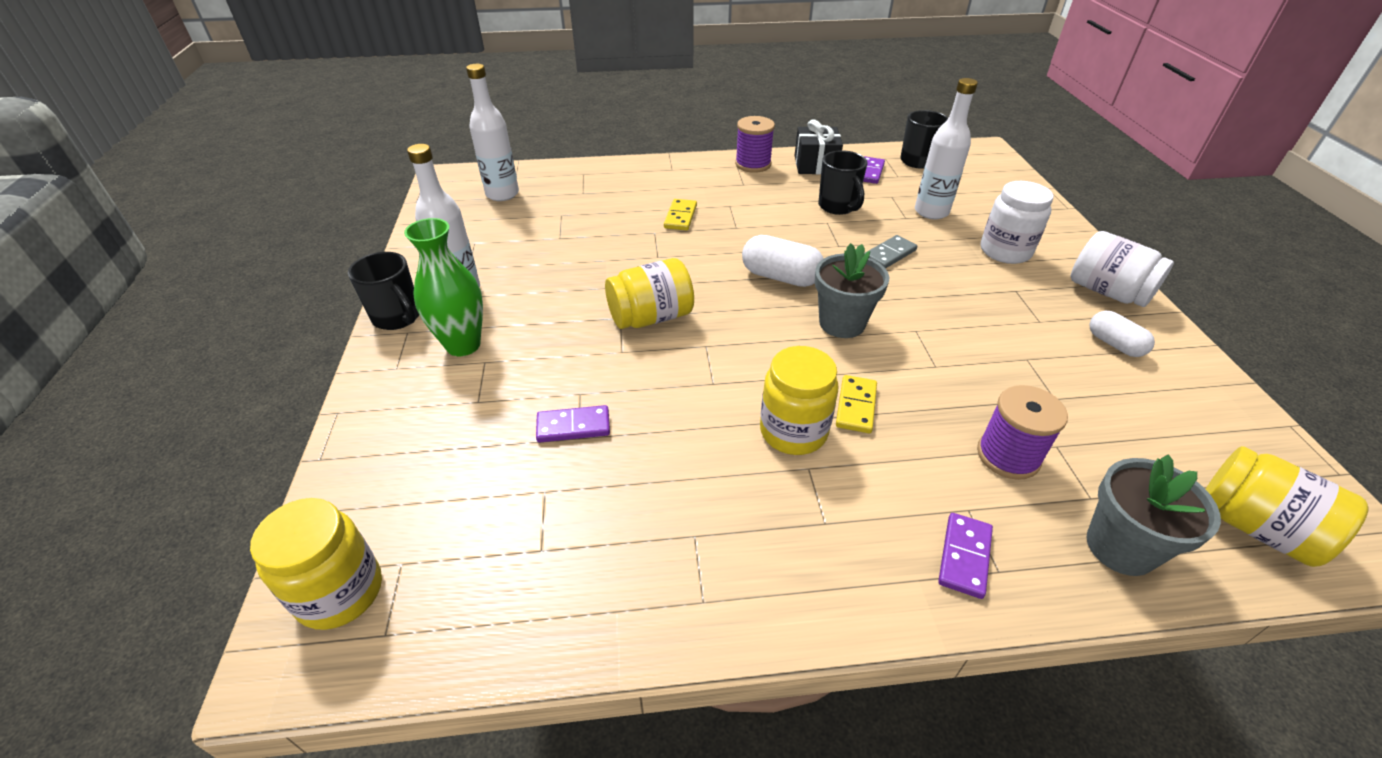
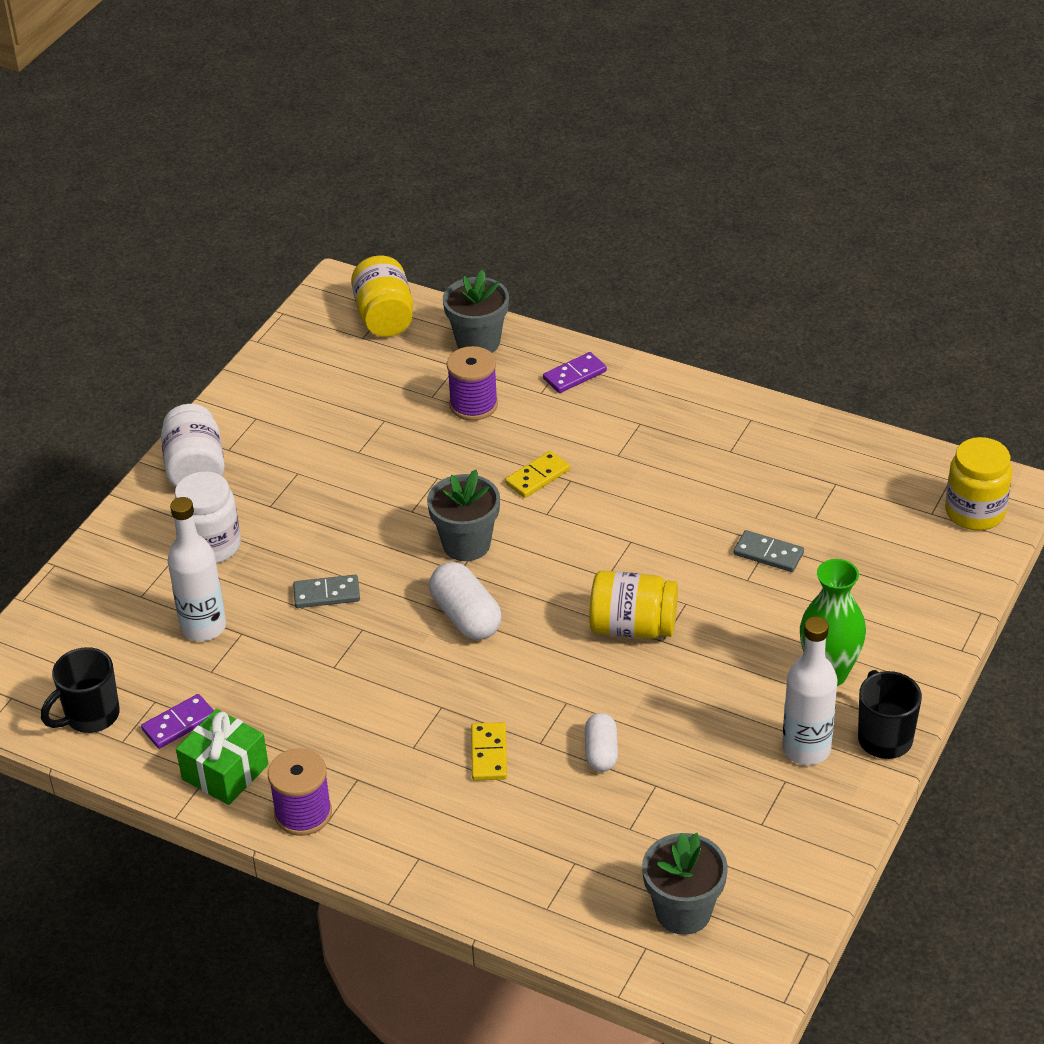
camera: 145 degrees left, 0 degrees up
(502, 194) = (683, 911): white bottle -> grey flower pot
(573, 426) = (768, 554): purple domino -> grey domino
(680, 217) = (489, 754): yellow domino -> yellow domino turned 45 degrees counterclockwise
(793, 431) = (604, 480): yellow jar -> none
(815, 165) = (225, 772): black gift -> green gift
(838, 207) = (293, 683): black mug -> none
(1114, 344) = (272, 431): white capsule -> white capsule (601, 752)

